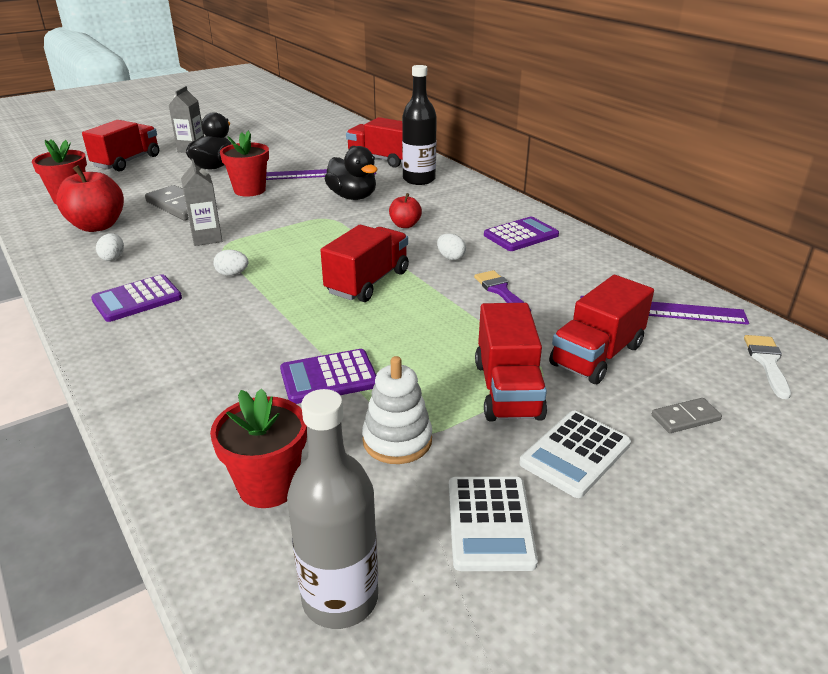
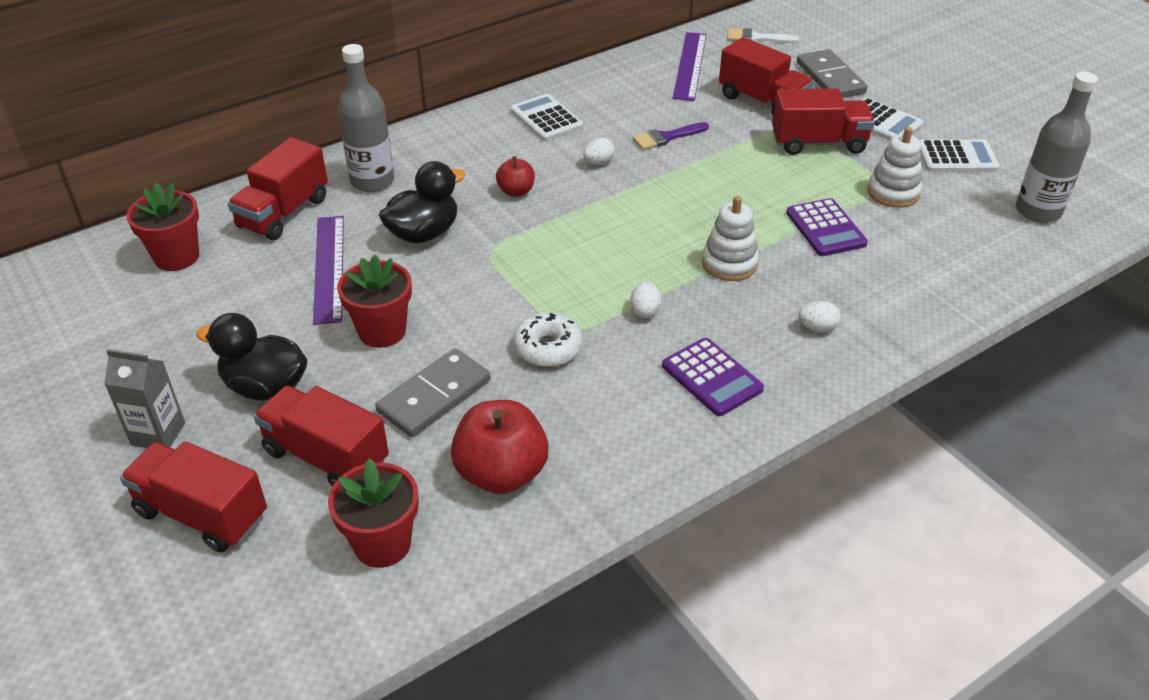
camera: 90 degrees left, 10 degrees up
(113, 258) = (606, 427): white egg -> white egg (817, 328)
(207, 238) = (548, 348): grey carton -> white donut
(268, 486) = (961, 247): red flower pot -> red flower pot (176, 257)
(283, 315) = (729, 263): none -> white stacking toy
(368, 282) = (656, 213): red truck -> red truck (326, 457)
(419, 179) = (372, 181): black bottle -> grey bottle
(521, 235) = (546, 119): purple calculator -> white calculator
(685, 418) = (830, 78): grey domino -> grey domino, size x1.86

